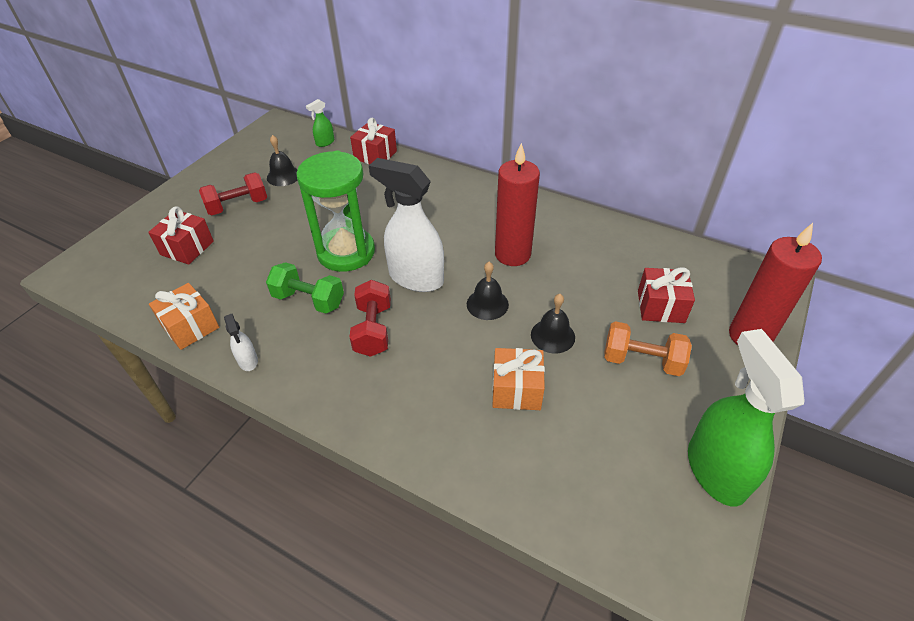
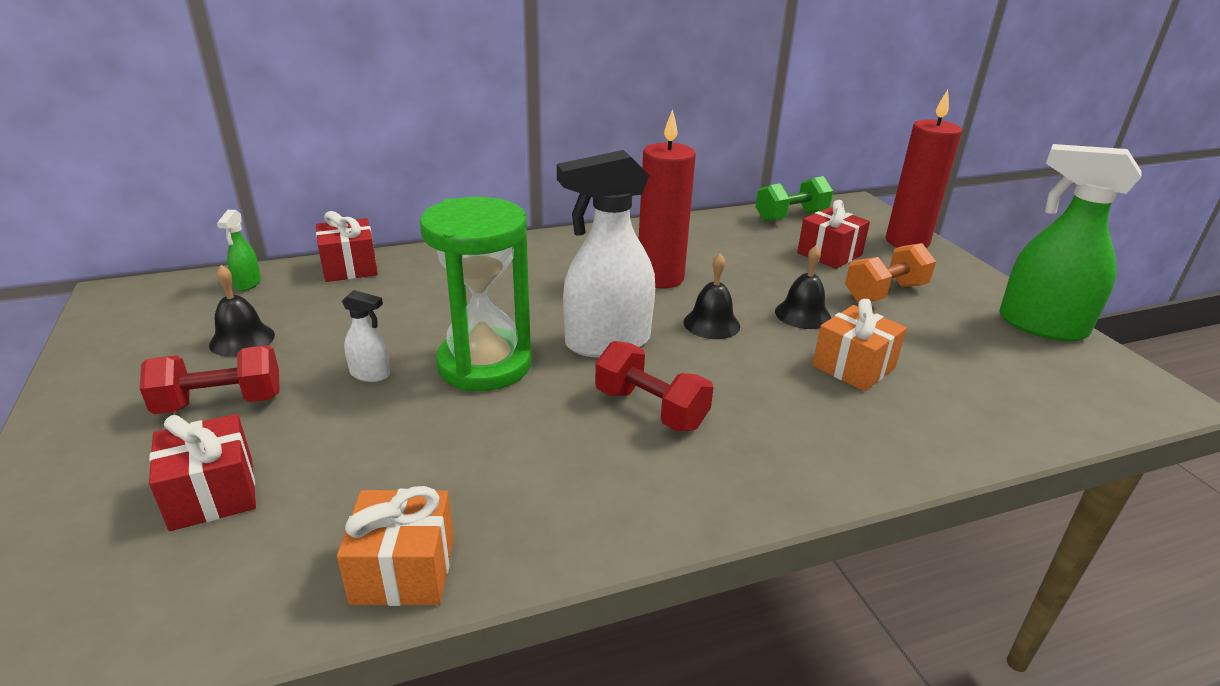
camera: 50 degrees left, 15 degrees down
(238, 206) = (220, 403): red dumbbell -> red dumbbell turned 60 degrees clockwise
(248, 361) = (565, 539): white spray bottle -> white spray bottle (370, 374)
(308, 300) = (525, 431): green dumbbell -> green dumbbell (791, 217)

